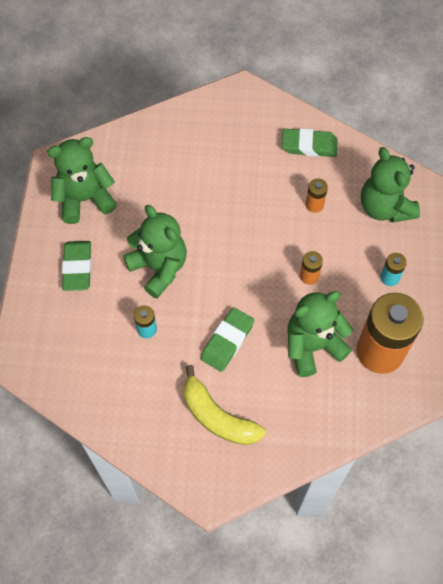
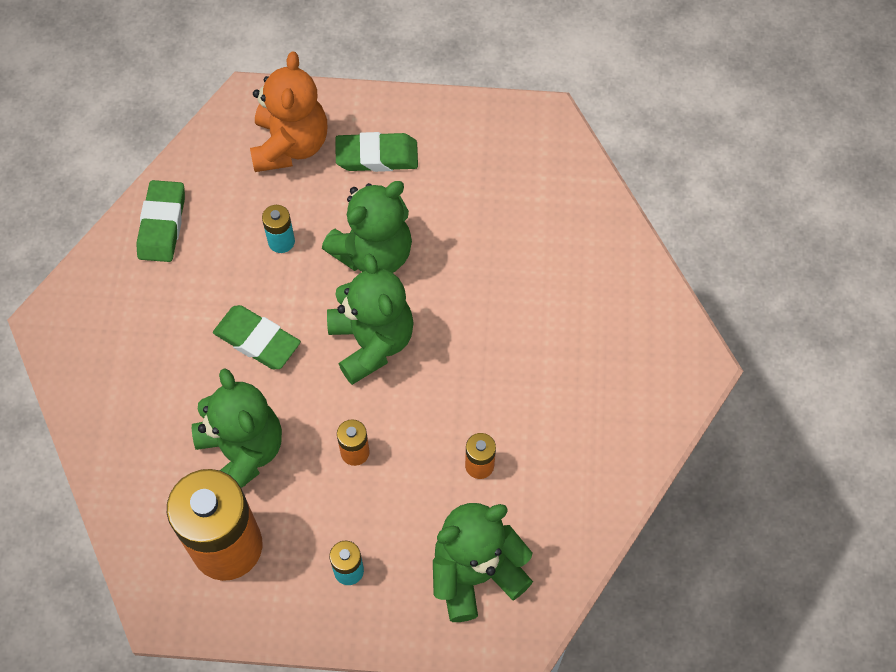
camera: 90 degrees right, 0 degrees up
(63, 327) = (290, 145): none -> orange teddy bear
(85, 199) = (485, 158): green teddy bear -> green teddy bear (371, 342)
(217, 417) = (150, 328): yellow banana -> none
(309, 146) = (591, 462): green eraser -> green eraser (162, 224)

